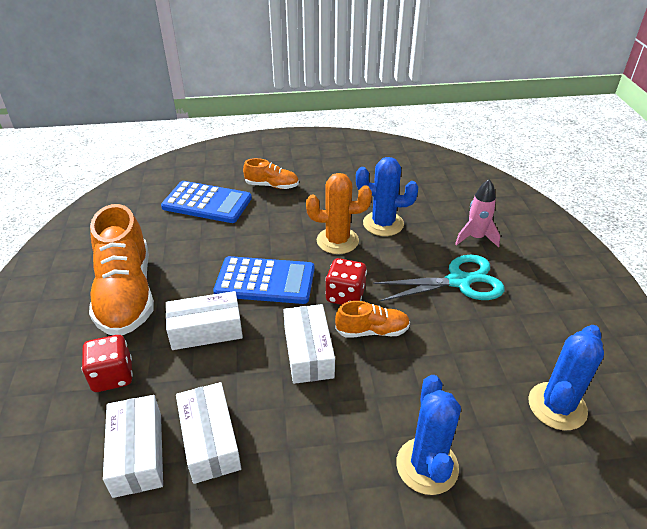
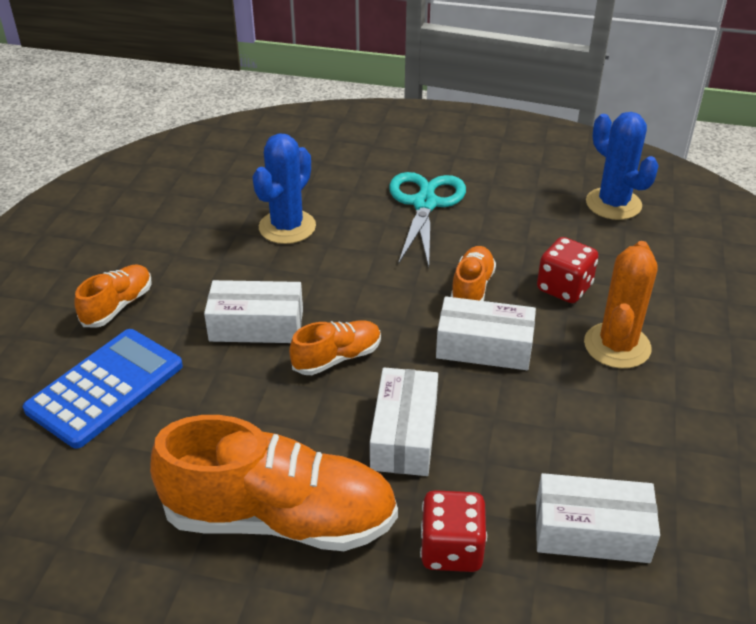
camera: 70 degrees left, 0 degrees up
(210, 440) = (589, 458): white box -> white box (256, 325)
(265, 281) = (337, 358): blue calculator -> orange shoe
(337, 241) = (295, 274): orange cactus -> orange cactus (617, 346)
(345, 295) = (403, 293): red dice -> red dice (564, 288)
(427, 466) = (659, 302): blue cactus -> none
(475, 238) = (360, 169): pink rocket -> none

